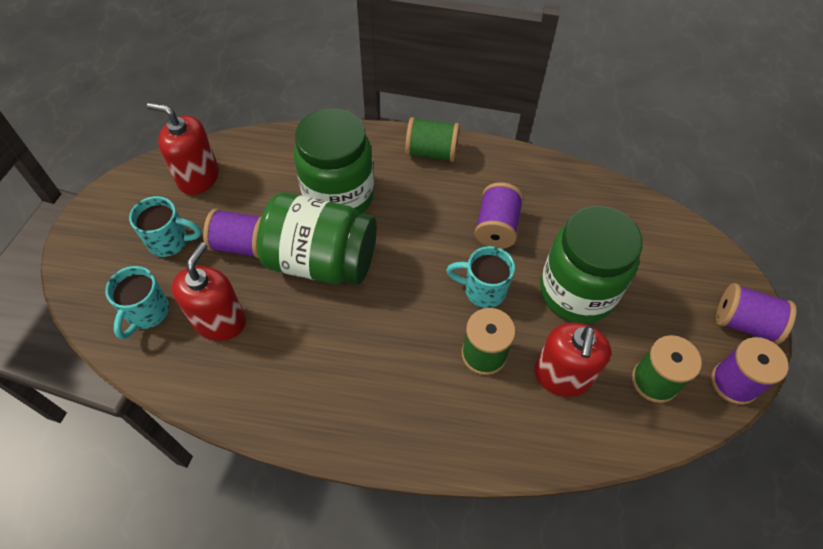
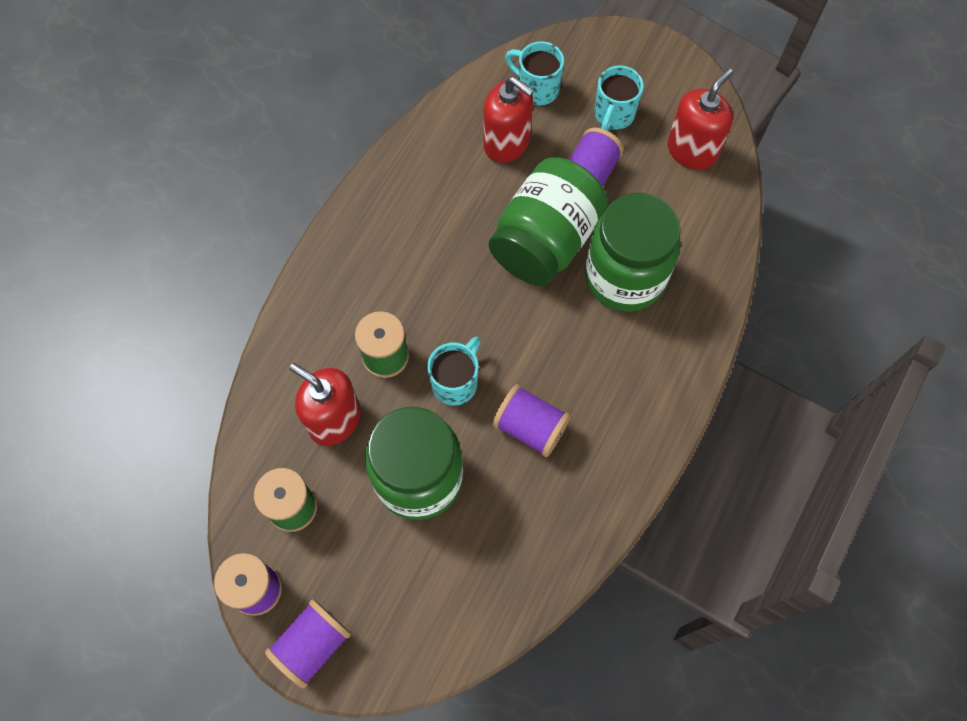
camera: 110 degrees right, 10 degrees up
(431, 152) = (663, 395): green spool -> none

